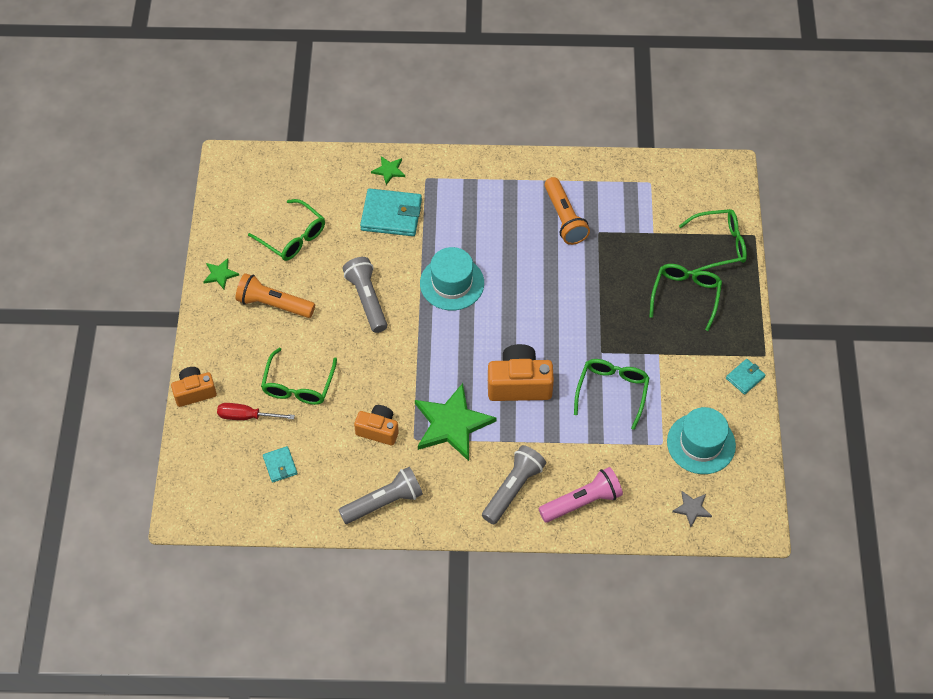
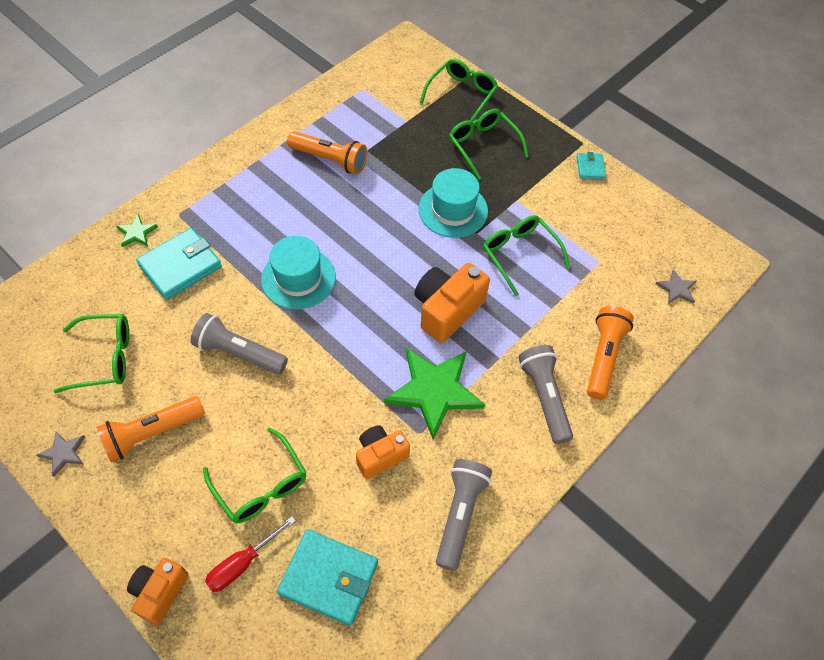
camera: 50 degrees left, 0 degrees up
(220, 274) = (63, 453): green star -> grey star
(280, 465) = (329, 578): turquoise wallet -> turquoise wallet, size x1.92
(582, 502) = (603, 357): pink flashlight -> orange flashlight
(701, 443) = (622, 237): turquoise hat -> turquoise hat (453, 210)

